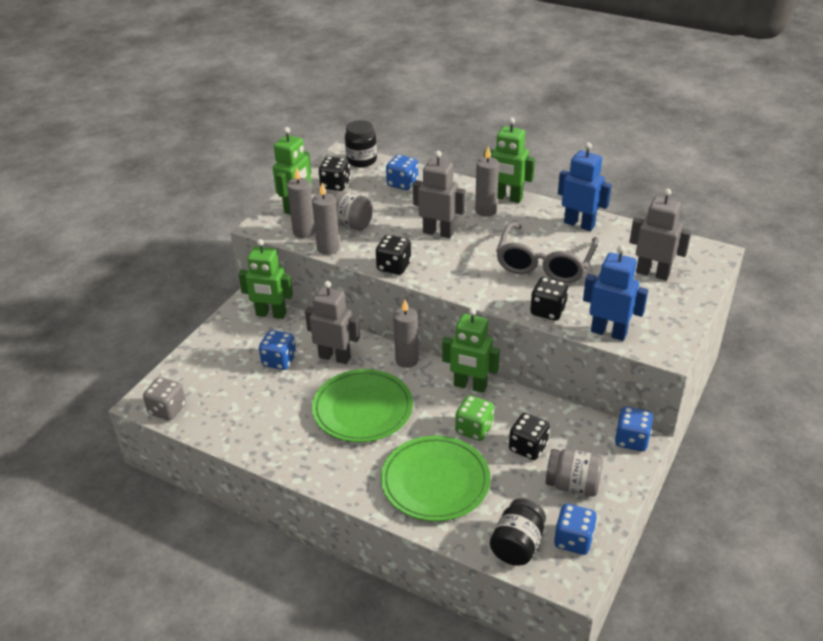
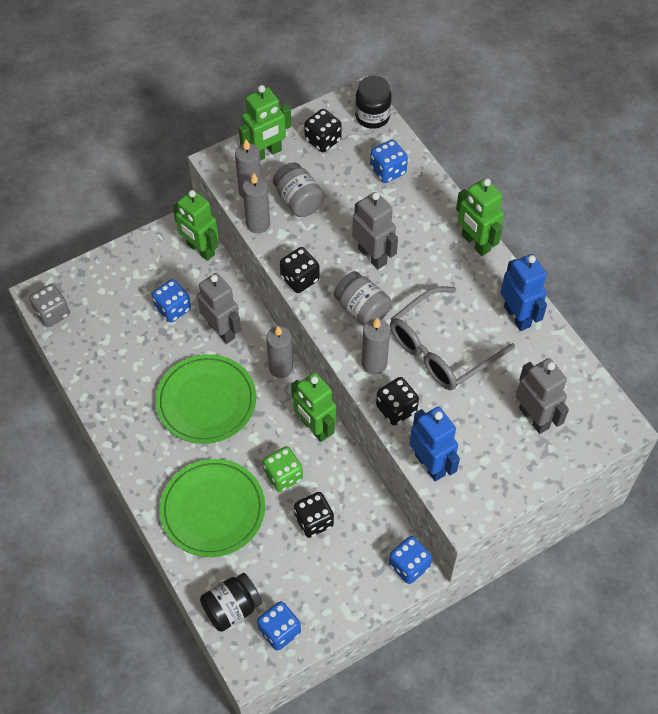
camera: 30 degrees right, 20 degrees up
(485, 211) = (440, 250): grey candle -> grey candle (374, 364)
(573, 485) = (321, 580): grey jar -> grey jar (362, 309)

